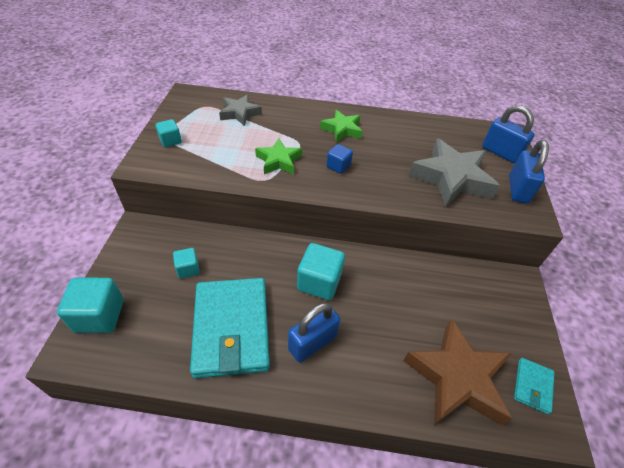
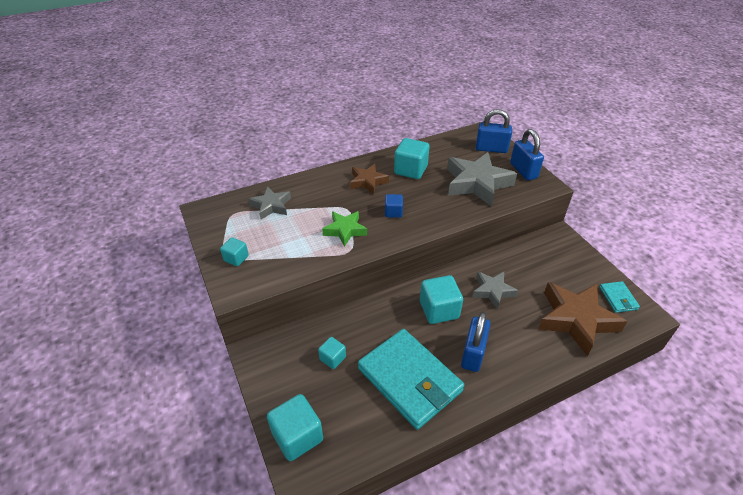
camera: 30 degrees left, 5 degrees down
(342, 129) = (368, 182): green star -> brown star
(389, 295) = (492, 291): none -> grey star
(393, 137) = (410, 170): none -> turquoise cube

